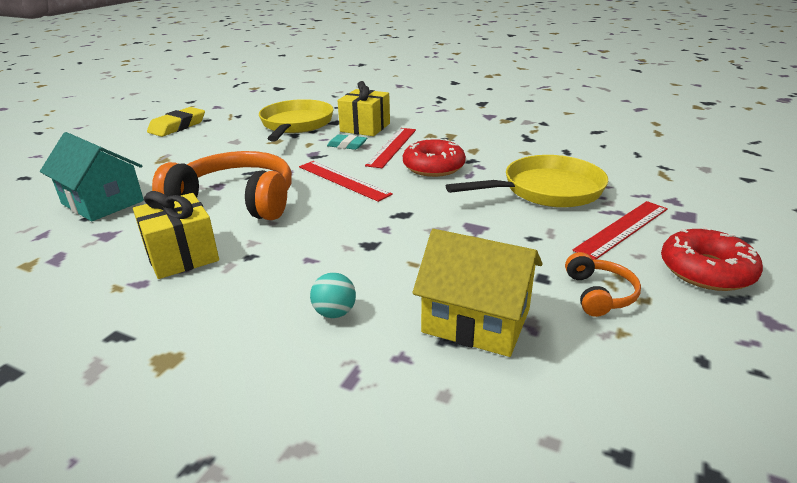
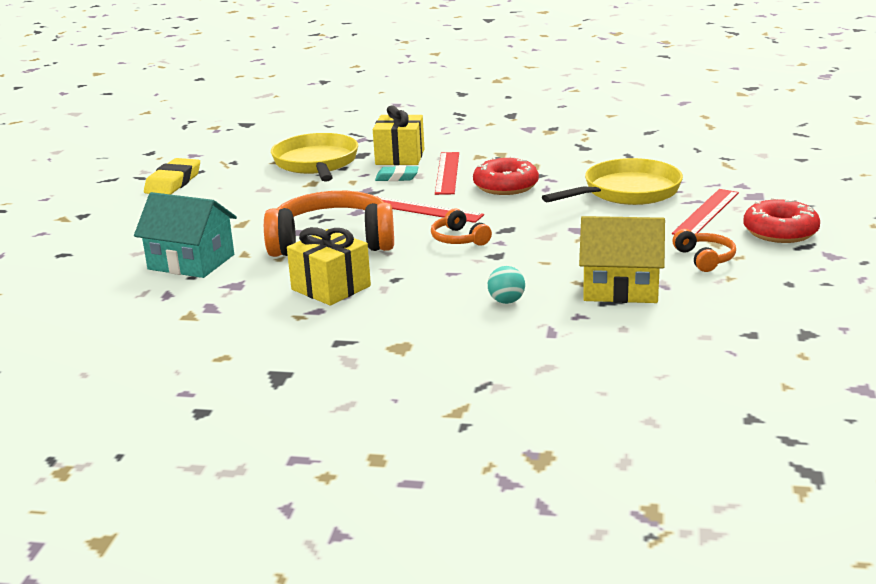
camera: 15 degrees left, 5 degrees down
(348, 218) = (458, 239): none -> orange headphones

